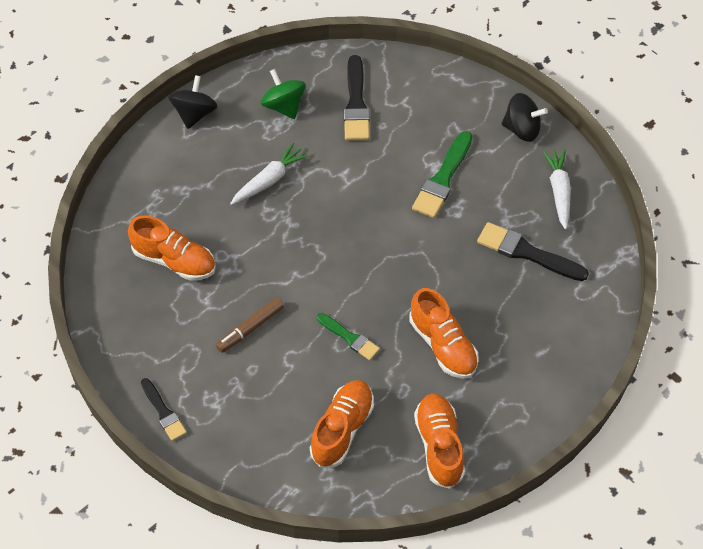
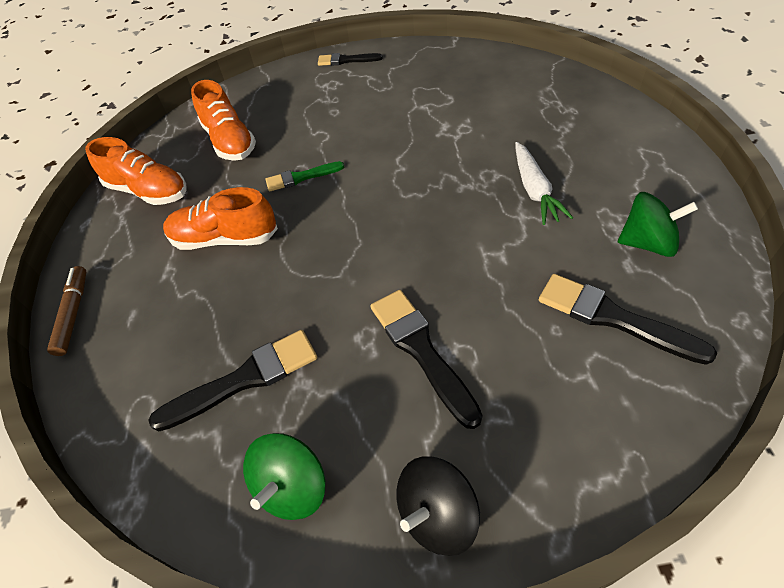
camera: 130 degrees right, 5 degrees down
(174, 260) = (482, 100): orange shoe -> none
(195, 114) = (673, 165): black spinning top -> none
(250, 328) = (372, 122): brown marker -> brown marker (73, 314)
(443, 179) = (421, 350): green brush -> black brush
(559, 191) = (292, 487): white carrot -> green spinning top

